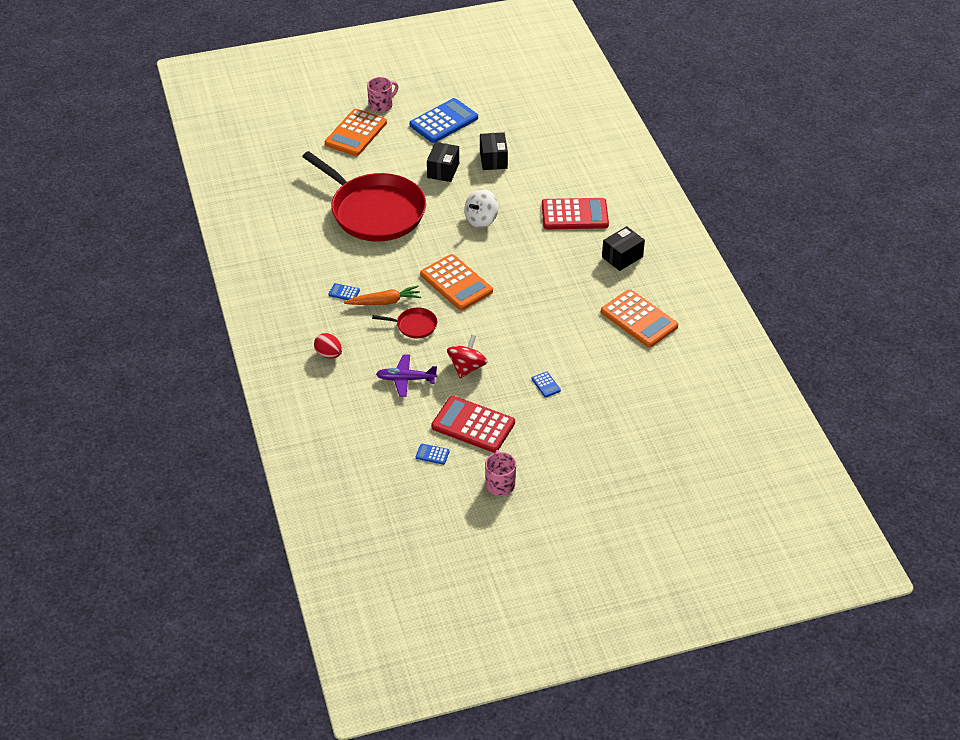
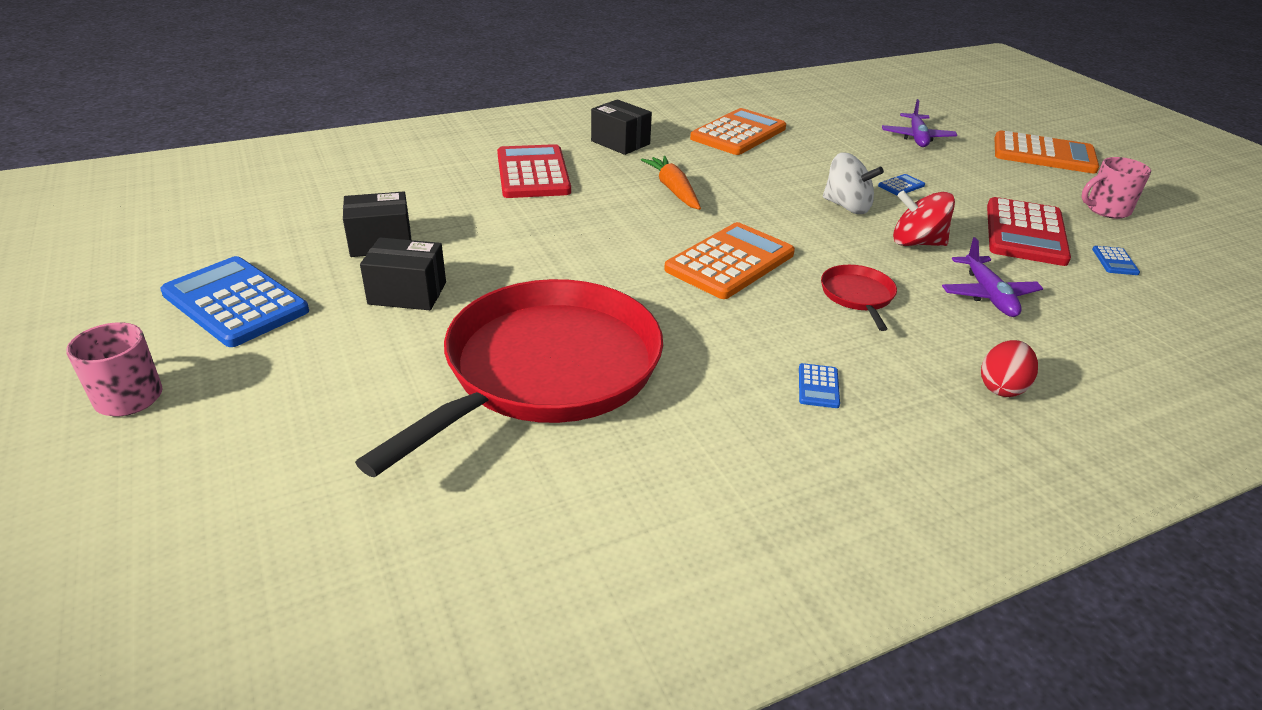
camera: 100 degrees left, 10 degrees down
(356, 133) = (236, 429): orange calculator -> orange calculator (1043, 154)
(384, 302) = (817, 332): orange carrot -> orange carrot (673, 190)
(481, 219) = (556, 247): white spinning top -> white spinning top (847, 206)
(631, 421) = (917, 137): none -> purple plane

